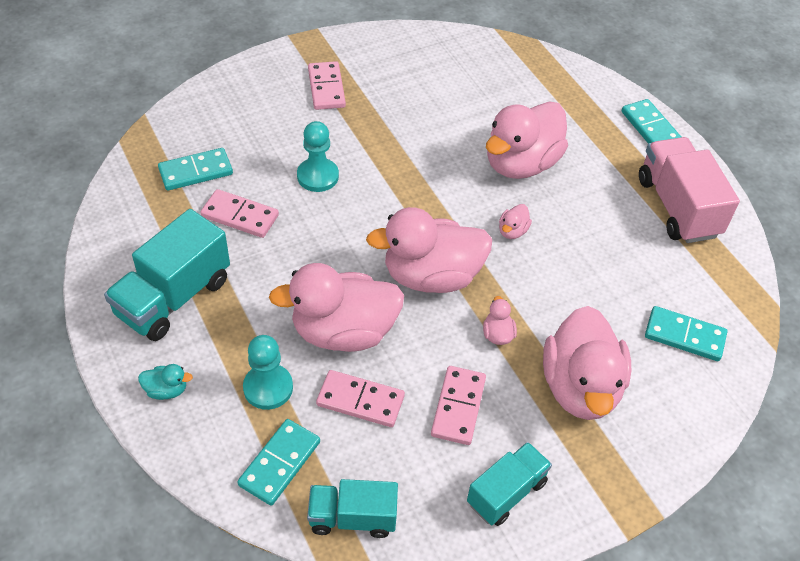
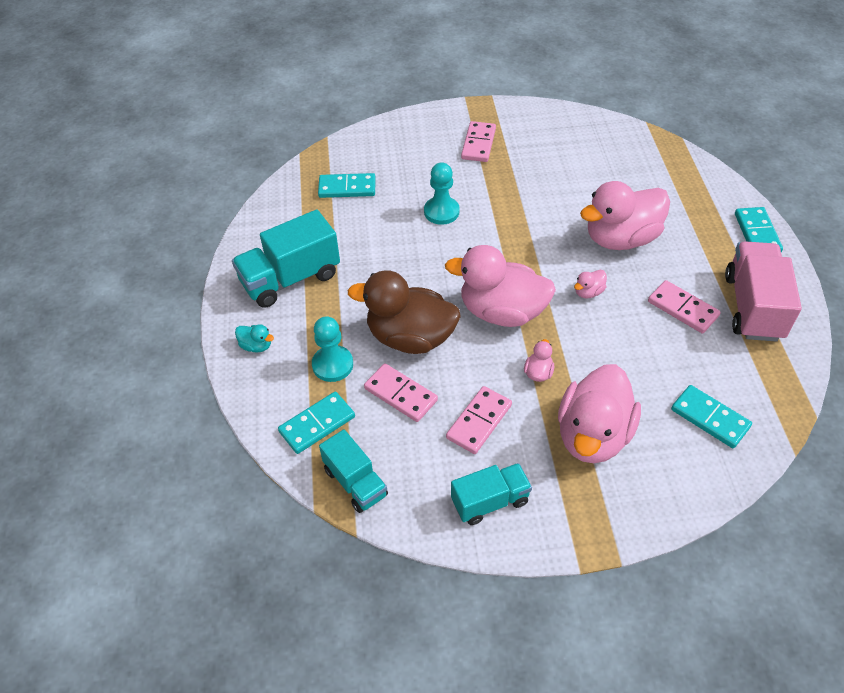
camera: 25 degrees right, 0 degrees up
(240, 216) = (366, 229): pink domino -> pink domino (682, 309)
(343, 332) = (410, 337): pink duck -> brown duck
(352, 518) = (355, 482): turquoise truck -> turquoise truck turned 150 degrees counterclockwise

